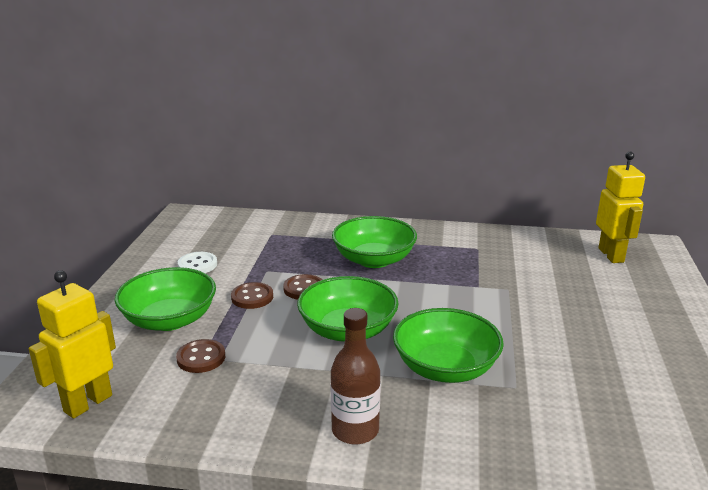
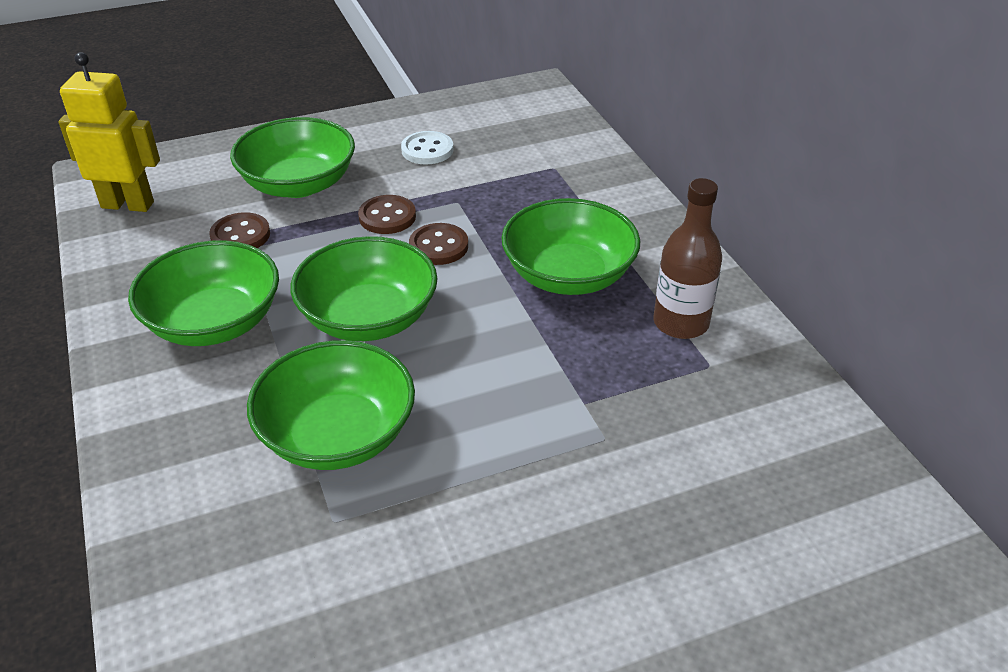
camera: 60 degrees right, 15 degrees up
(291, 391) = (214, 322): none -> green bowl
(355, 430) = (165, 399): brown bottle -> brown bottle (680, 323)
(611, 255) = (865, 548): yellow robot -> none

